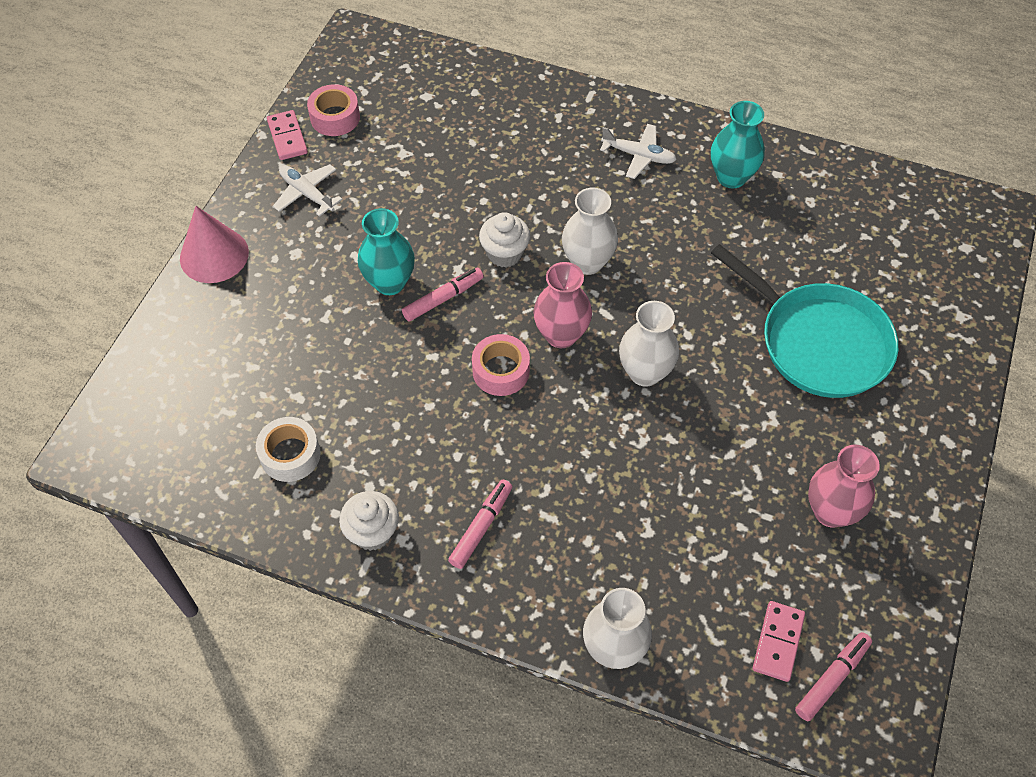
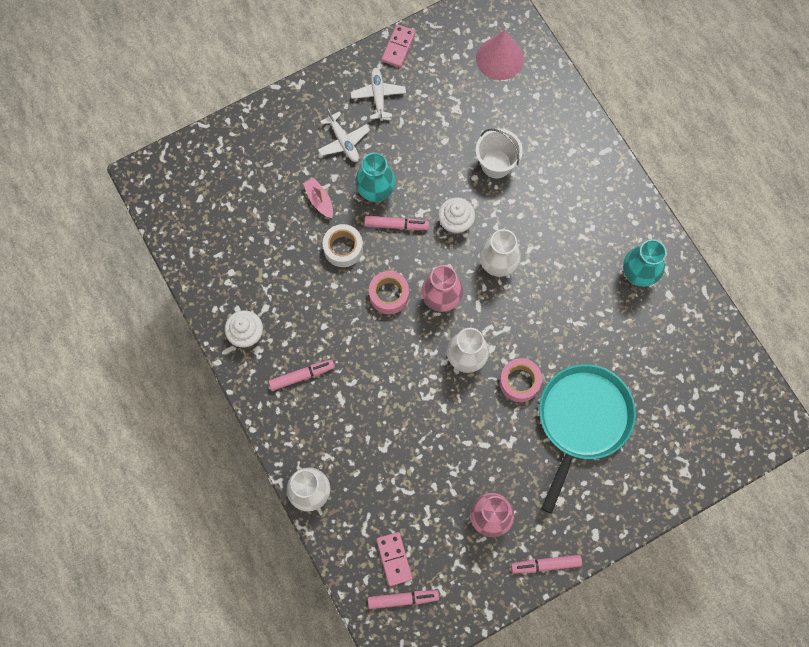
camera: 40 degrees right, 15 degrees up
(214, 255) = (296, 100): pink cone -> pink cone (499, 58)
(290, 455) = (241, 257): white tape -> white tape (343, 248)
(332, 333) = (319, 200): none -> pink boat
(335, 117) = (437, 53): pink tape -> pink tape (519, 382)
(494, 174) = (496, 164): none -> white bucket
(639, 156) = (595, 217): white plane -> white plane (343, 141)
(777, 642) = (394, 559): pink domino -> pink domino turned 75 degrees counterclockwise
(819, 342) = (582, 420): turquoise pan -> turquoise pan turned 150 degrees counterclockwise
(934, 512) = (545, 564): none -> pink marker

